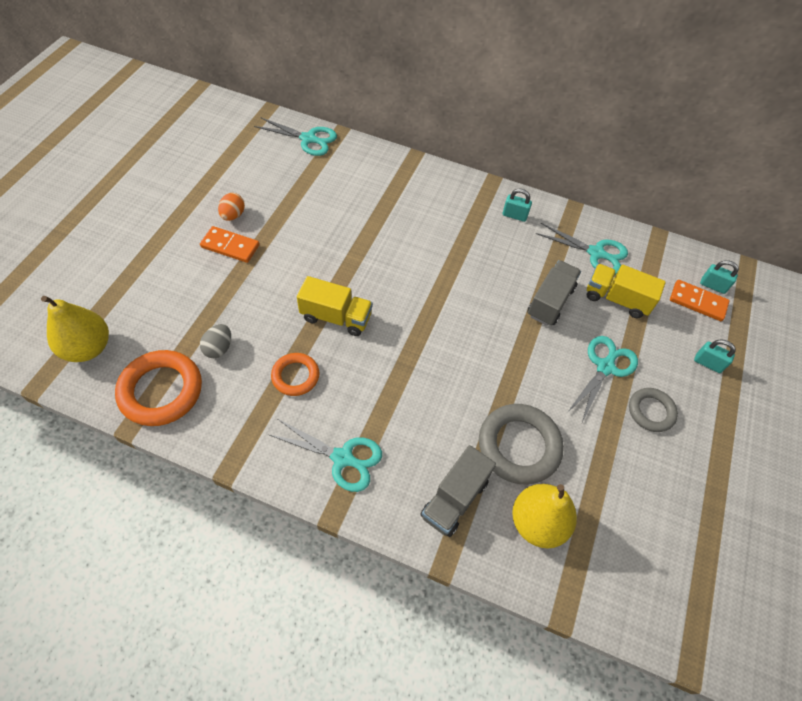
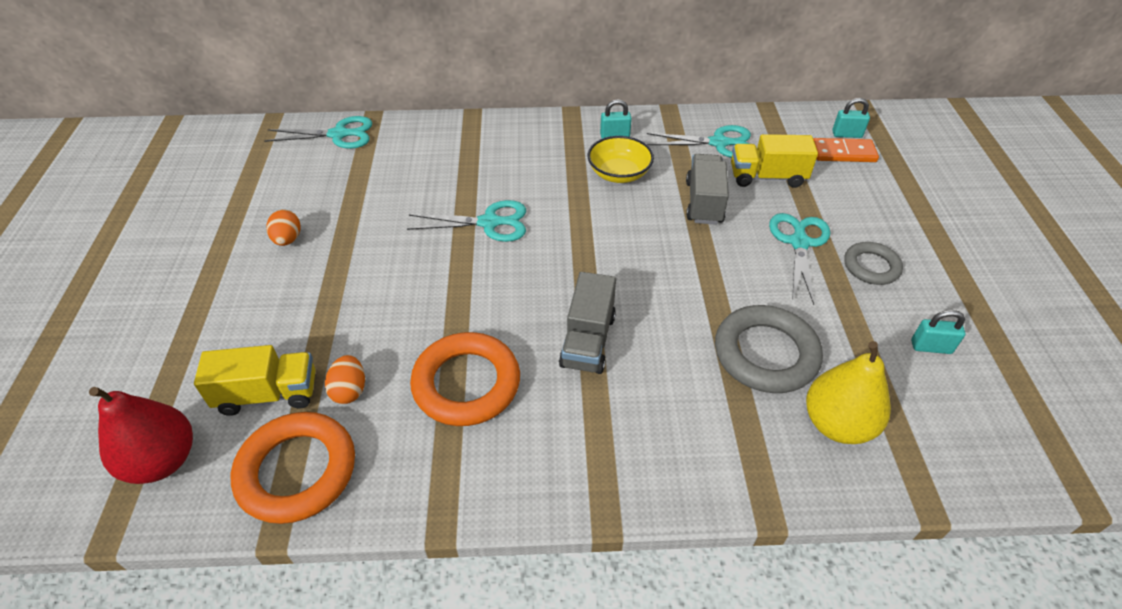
camera: 20 degrees left, 10 degrees down
(88, 348) = (162, 460): yellow pear -> red pear
(219, 348) = (349, 390): grey egg -> orange egg
(230, 246) = (302, 273): orange domino -> none
(295, 376) = (466, 383): orange ring -> orange ring, size x1.68
(336, 317) = (478, 302): yellow truck -> yellow truck (268, 394)
(343, 458) = (579, 451): turquoise scissors -> turquoise scissors (490, 223)
(454, 499) = (734, 438): grey truck -> grey truck (588, 340)
(498, 251) = (619, 173): none -> yellow bowl
(708, 363) = (891, 203): turquoise padlock -> turquoise padlock (931, 347)

